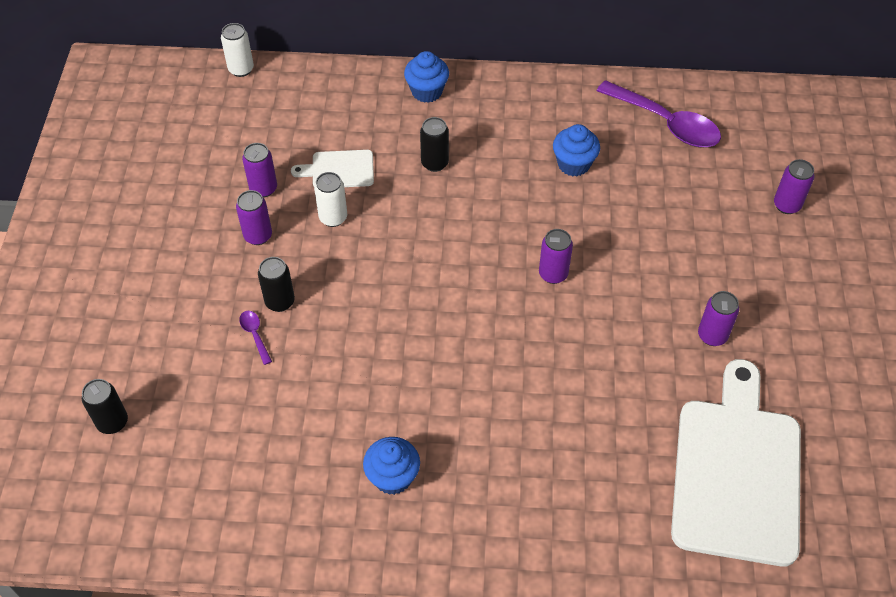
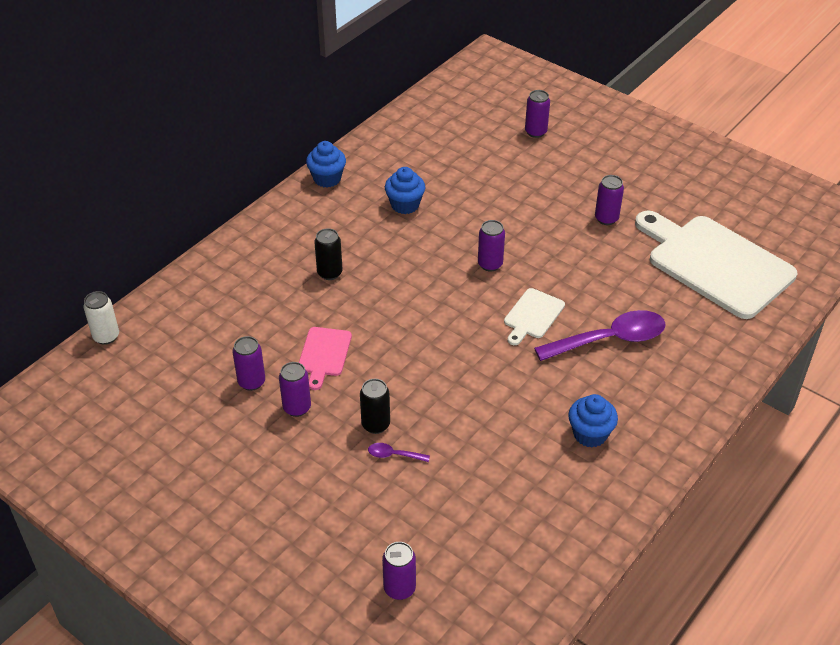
camera: 55 degrees left, 10 degrees down
(112, 422) = (399, 588): black can -> purple can
(333, 218) = (324, 354): white can -> pink cutting board
(339, 170) = (279, 328): white cutting board -> white cutting board (532, 316)
(427, 91) = (255, 242): blue cupcake -> blue cupcake (327, 179)
(666, 123) = (415, 145): purple spoon -> purple spoon (609, 339)

